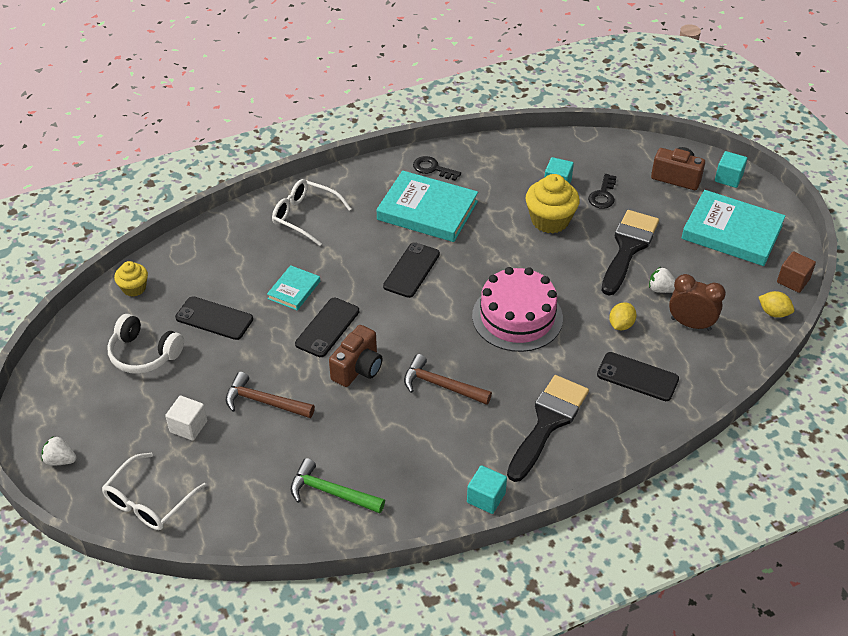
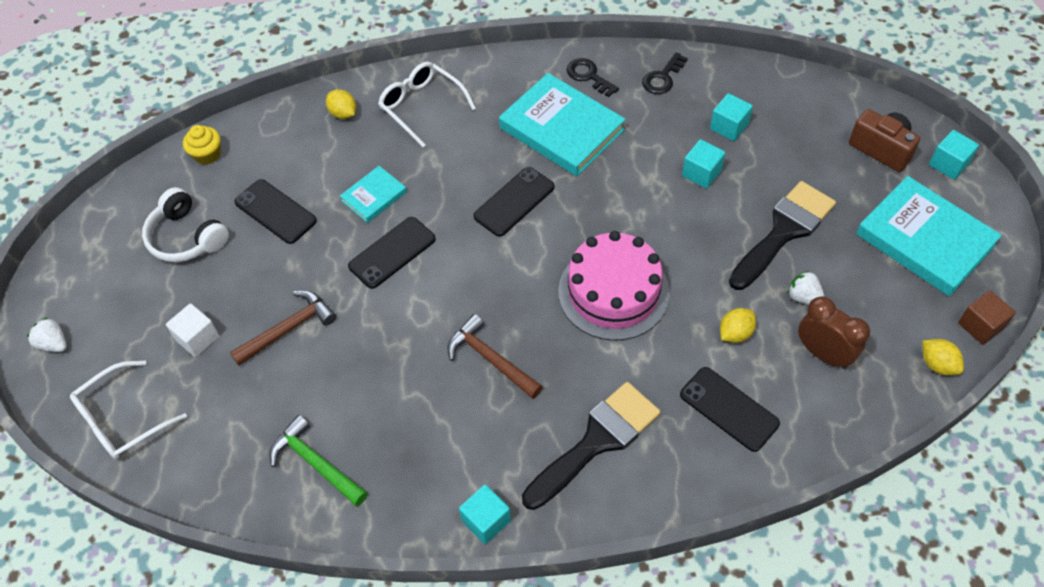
camera: 20 degrees right, 10 degrees up
(240, 234) = (343, 113): none -> yellow lemon
(264, 402) = (288, 329): brown hammer -> brown hammer turned 105 degrees clockwise
(358, 368) = (405, 313): brown camera -> none
(550, 220) = (701, 173): yellow cupcake -> turquoise cube
(603, 195) = (779, 153): black key -> black key (662, 78)

